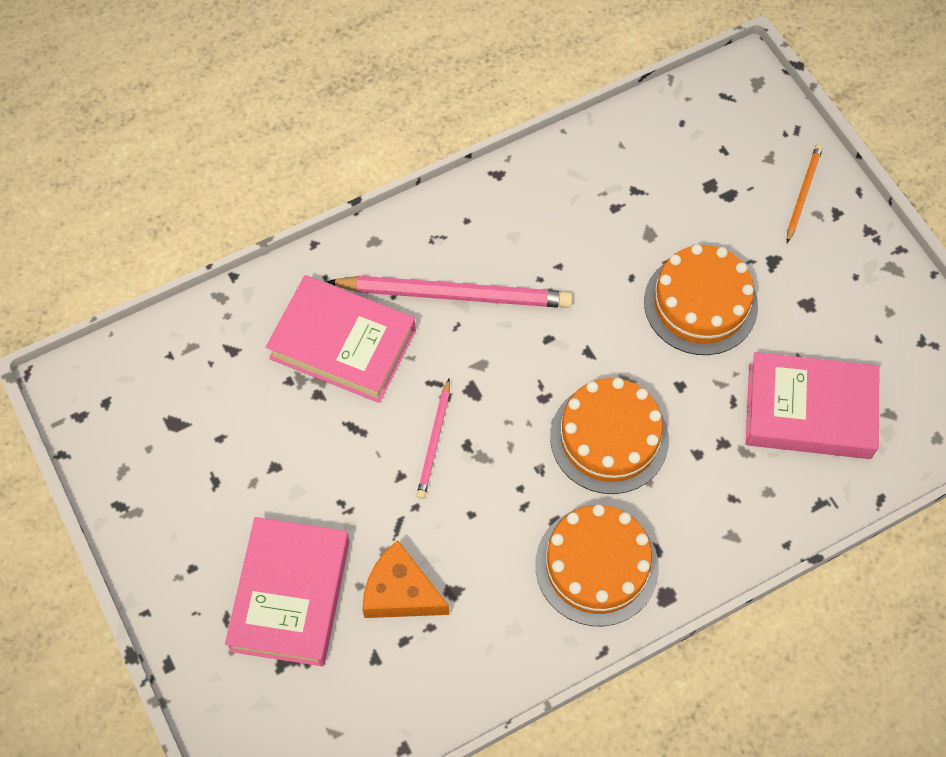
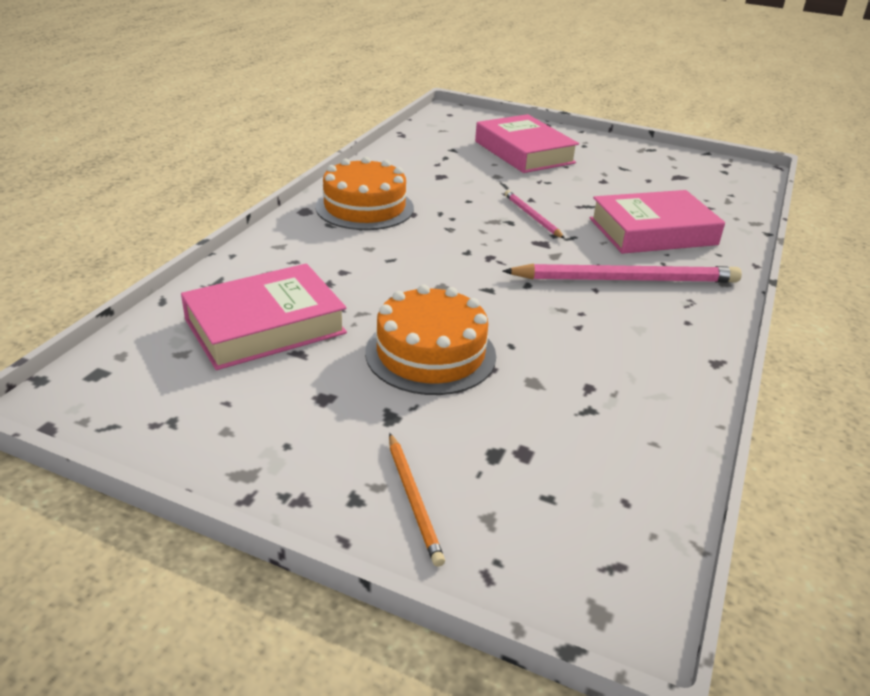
camera: 140 degrees right, 30 degrees down
(400, 592) = (469, 168): orange cheese -> none
(455, 294) = (626, 279): pink pencil -> pink pencil turned 150 degrees counterclockwise
(609, 438) = (419, 256): orange cake -> none

